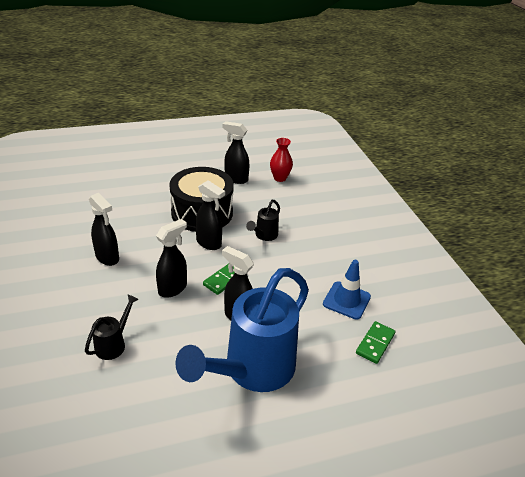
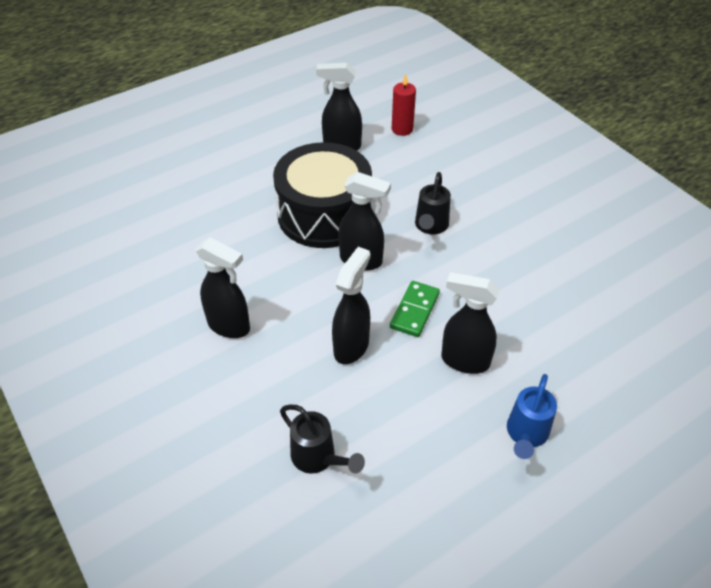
camera: 15 degrees left, 10 degrees up
(113, 344) = (318, 458): black watering can -> black watering can turned 120 degrees clockwise
(252, 370) = (526, 434): blue watering can -> blue watering can, size x0.43
(280, 178) = (402, 129): red vase -> red candle
(346, 300) = (589, 293): blue traffic cone -> none
(375, 343) = (657, 345): green domino -> none

